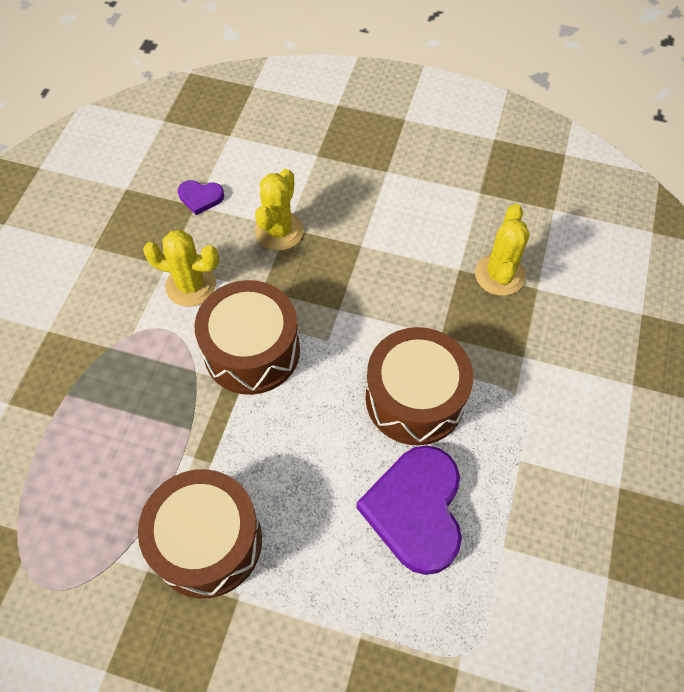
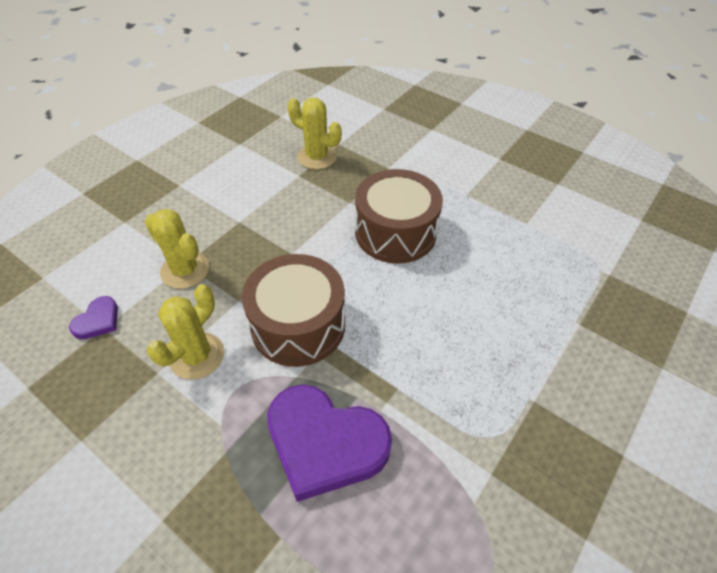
camera: 70 degrees left, 10 degrees down
(207, 542) = (475, 411): brown drum -> none
(416, 510) = (487, 260): purple heart -> purple heart (325, 443)

